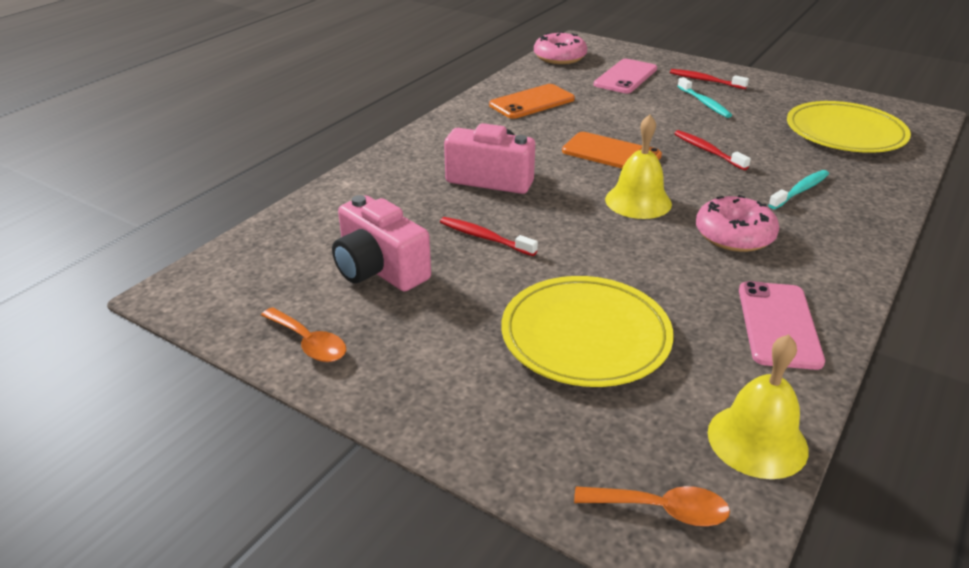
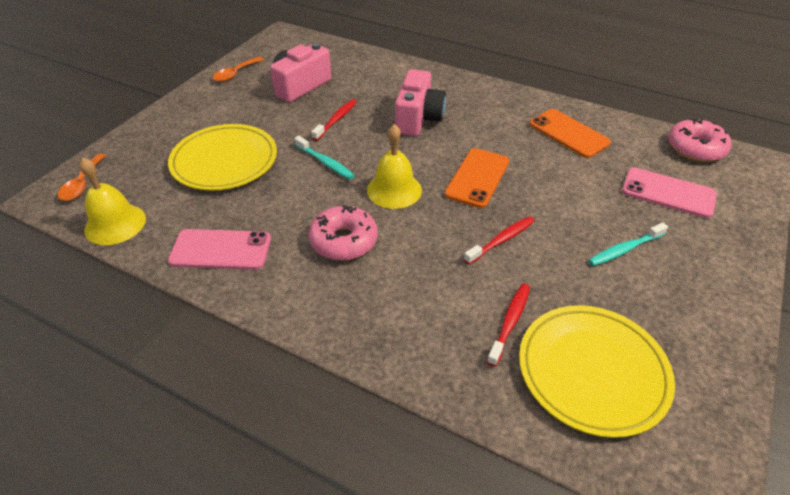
camera: 85 degrees right, 10 degrees up
(705, 80) = (697, 257): red toothbrush -> red toothbrush (510, 322)
(800, 190) = (430, 299): turquoise toothbrush -> turquoise toothbrush (325, 162)

